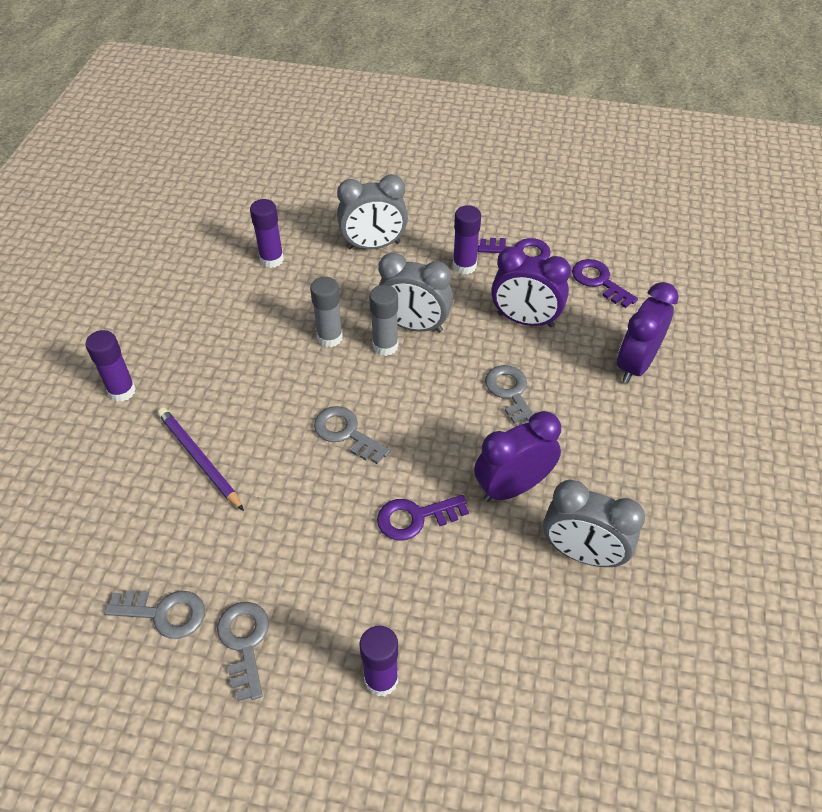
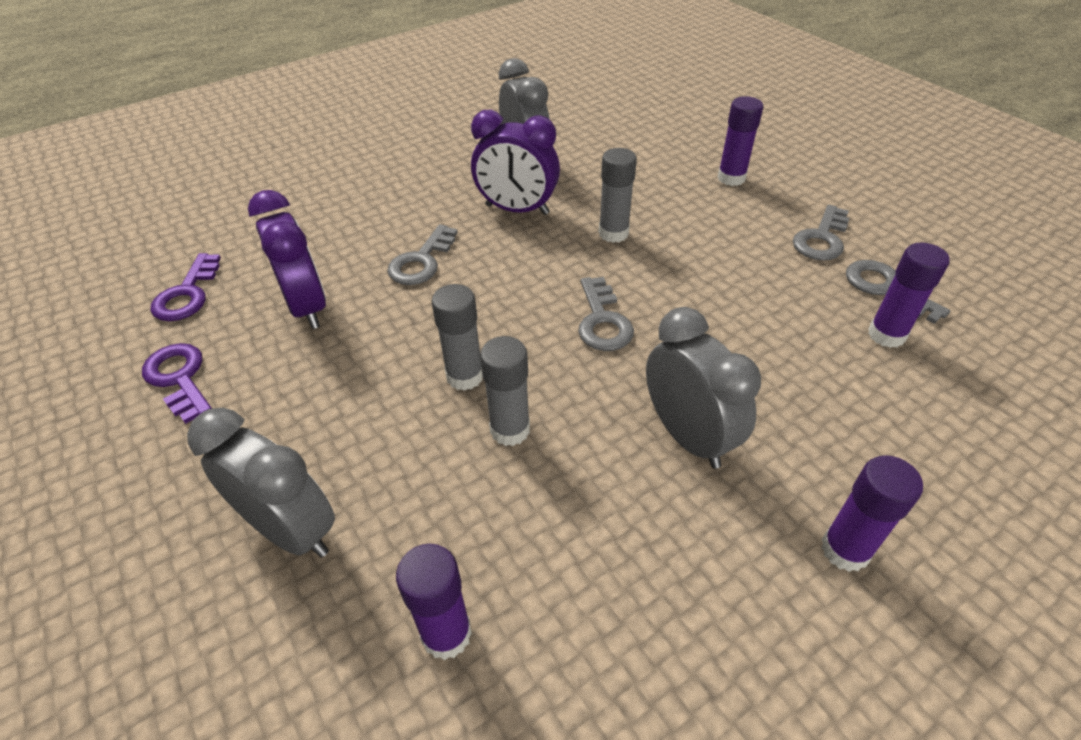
camera: 135 degrees left, 5 degrees down
(199, 459) = (780, 390): purple pencil -> none
(414, 326) = (408, 376): grey clock -> grey clock (688, 436)
(415, 518) = (613, 233): purple key -> grey glue stick
(464, 266) = (254, 406): purple glue stick -> purple glue stick (886, 335)
(635, 364) = (300, 220): purple clock -> none

